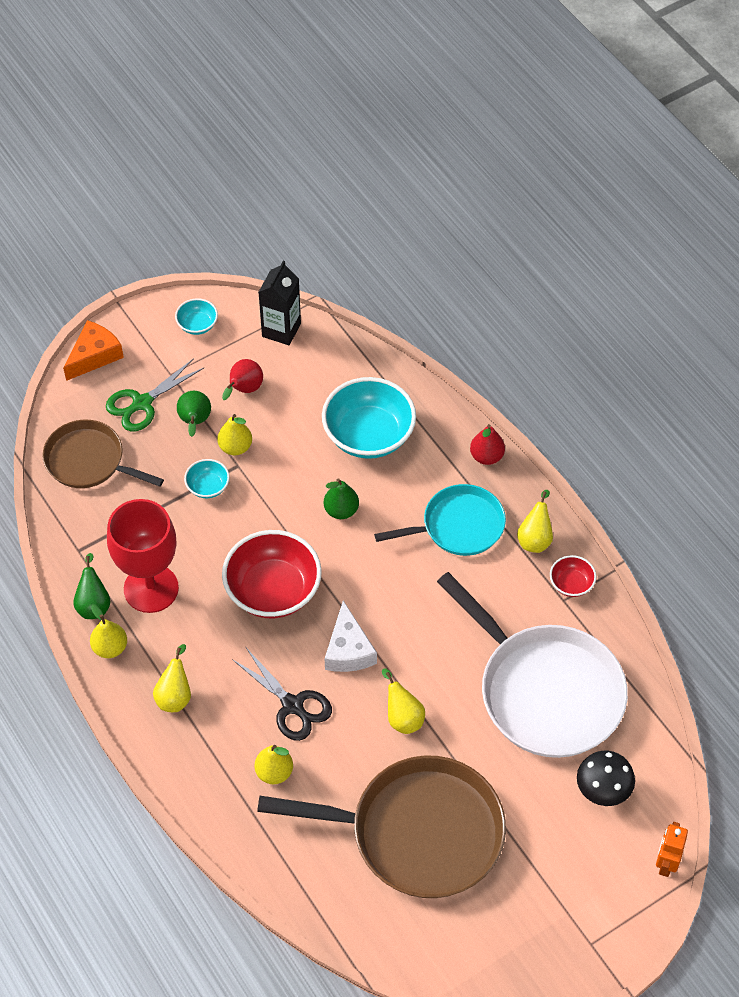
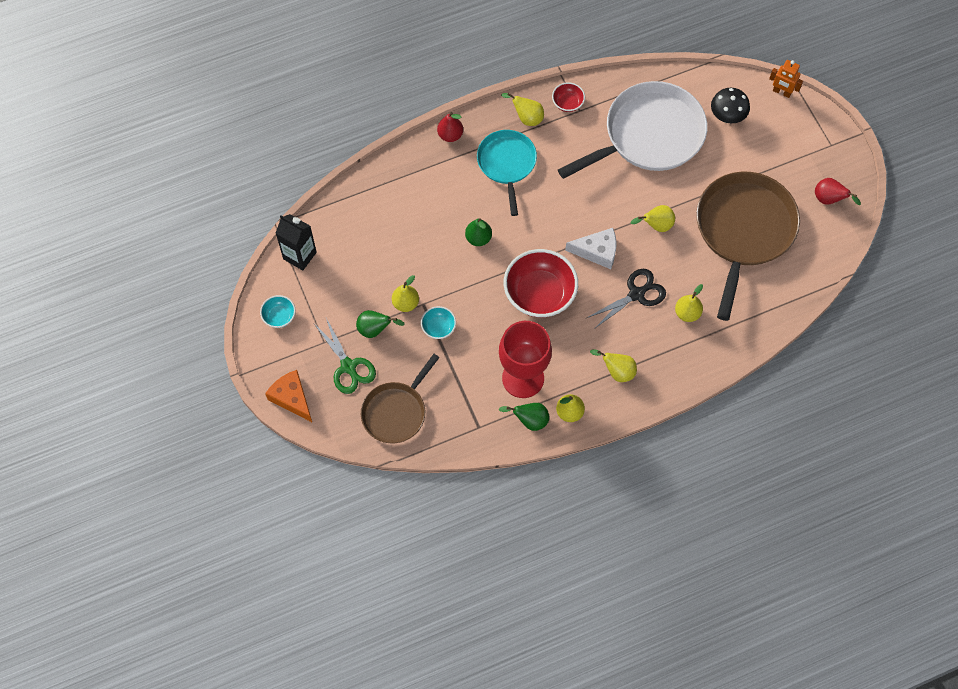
camera: 80 degrees left, 10 degrees up
(244, 390) = (352, 290): red pear -> red pear (829, 199)
(368, 435) = (414, 209): turquoise bowl -> none

